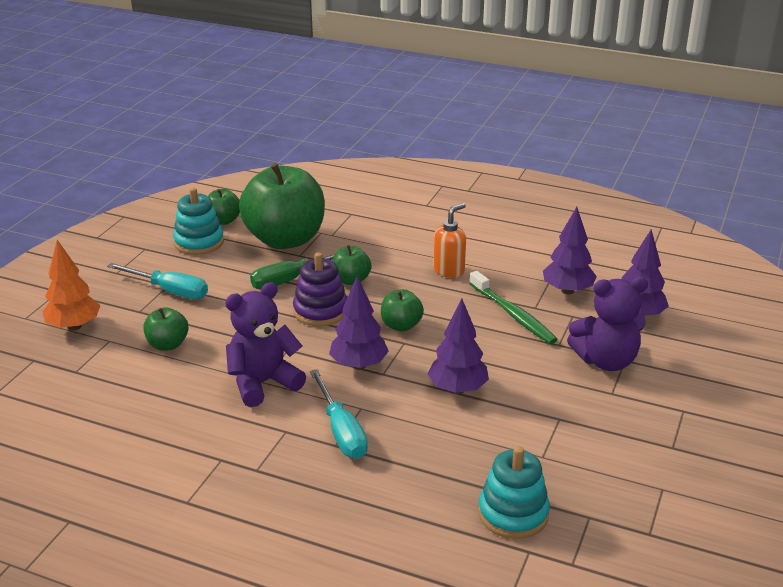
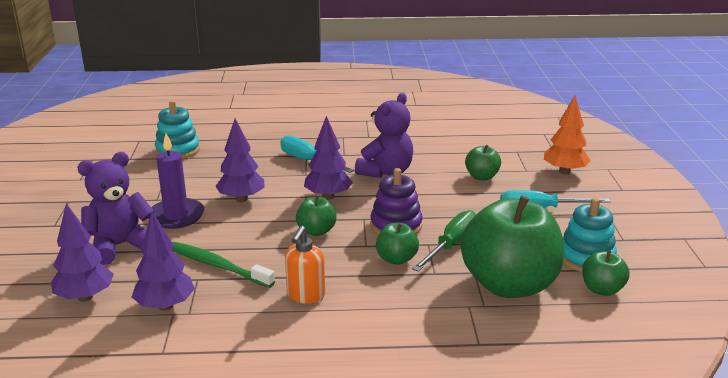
camera: 155 degrees right, 5 degrees down
(540, 384) = (176, 216): none -> purple candle

